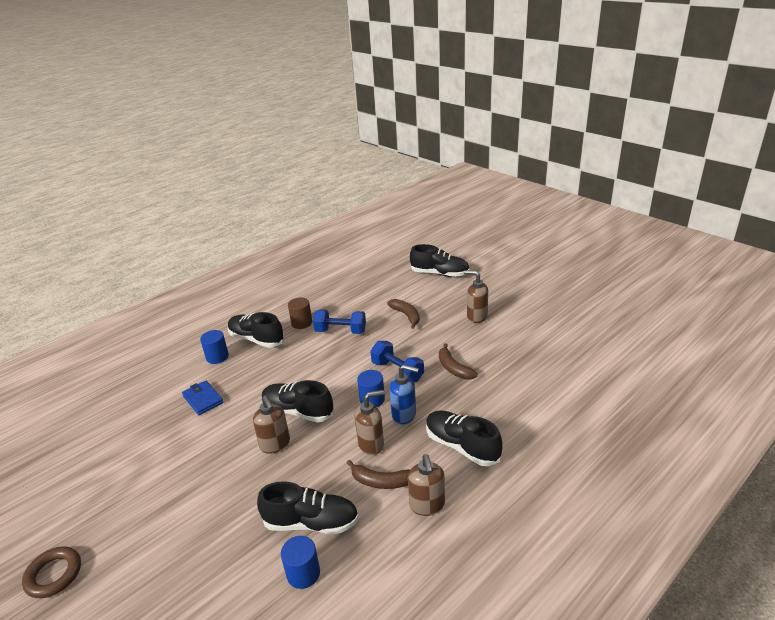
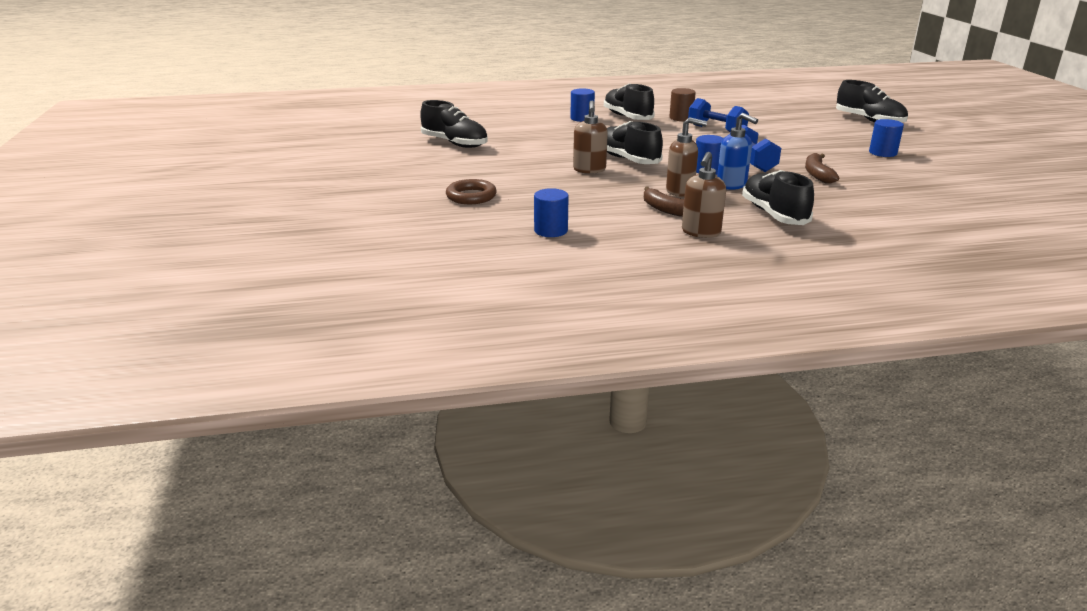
camera: 30 degrees right, 5 degrees down
(54, 574) = (364, 179): brown ring -> brown ring (471, 196)
(203, 399) = (548, 135): blue wallet -> none
(311, 522) = (582, 211): black shoe -> black shoe (455, 143)
(406, 315) = (798, 136): brown banana -> none
(476, 316) = (882, 153): brown soap dispenser -> blue cylinder

